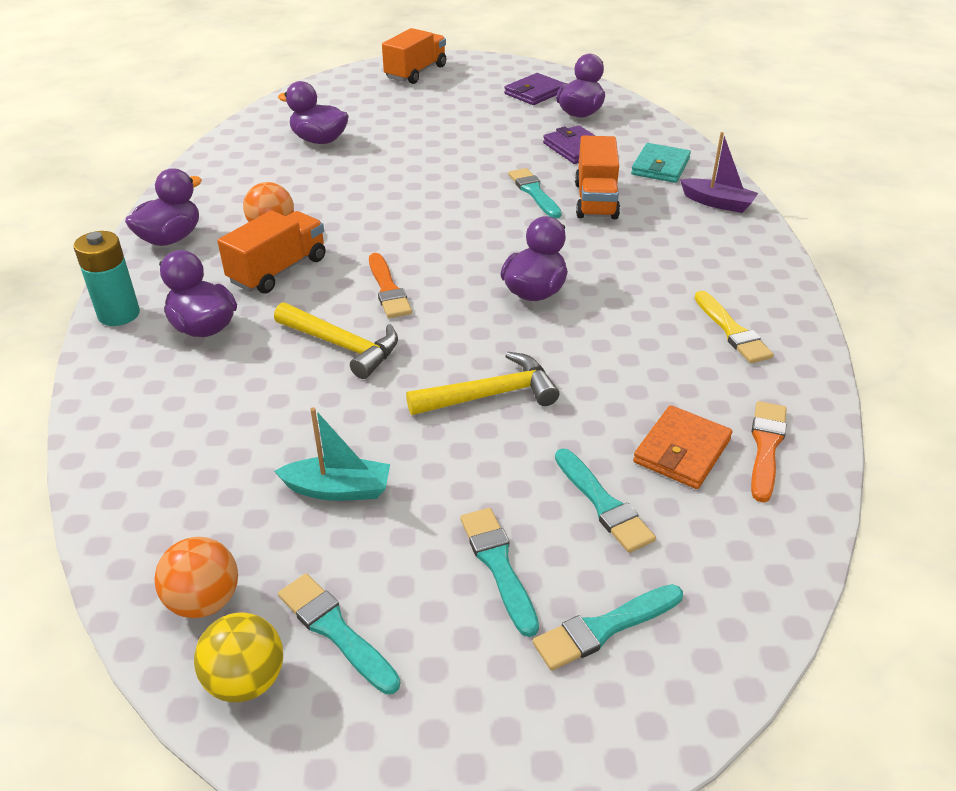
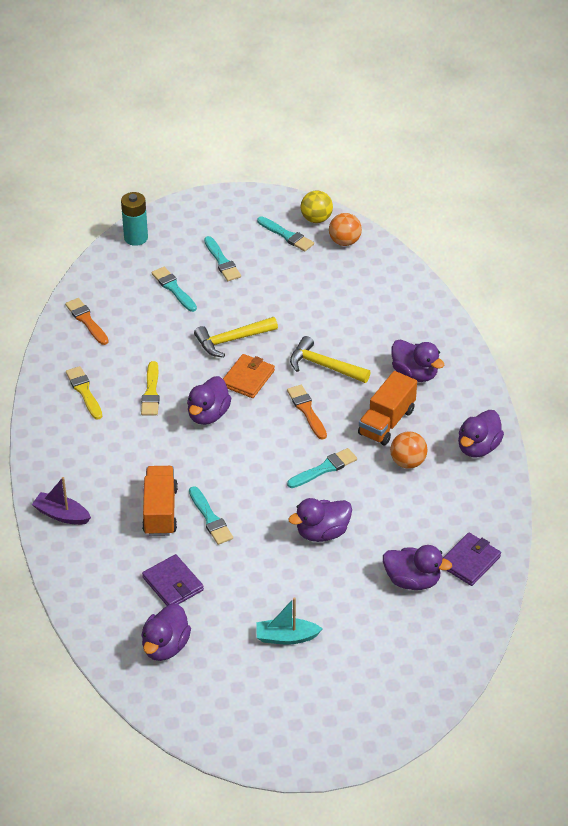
camera: 175 degrees right, 5 degrees up
(119, 314) = (473, 380): turquoise battery -> turquoise battery (136, 238)
(338, 489) = (302, 287): turquoise boat -> turquoise boat (286, 637)
(404, 176) = (322, 533): none -> purple duck
(416, 72) = (349, 722): orange truck -> none
(535, 93) = (212, 686): purple wallet -> purple wallet (469, 561)
(604, 628) = (177, 242): turquoise brush -> turquoise brush (324, 468)
(624, 324) = (151, 392): none -> yellow brush
(660, 167) = (99, 561): turquoise wallet -> none
(682, 451) = (131, 316): orange wallet -> orange wallet (248, 378)
(766, 446) = (86, 320): orange brush -> orange brush turned 135 degrees clockwise

